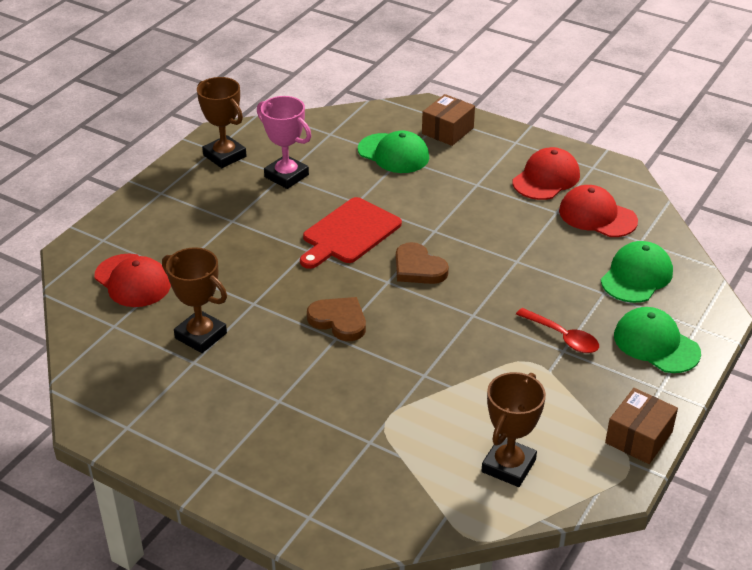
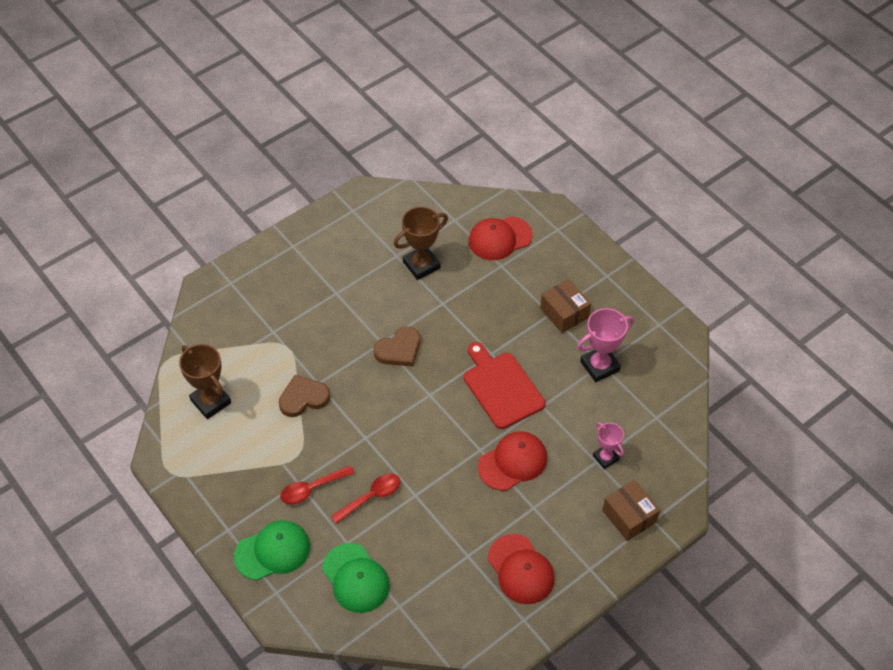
camera: 110 degrees right, 15 degrees up
(224, 156) = (646, 329): brown trophy -> none
(393, 154) = (605, 457): green cap -> pink trophy
(418, 268) = (437, 421): brown heart -> brown heart (303, 398)
(541, 290) = (371, 497): none -> red spoon
(597, 216) = (448, 587): red cap -> red cap (513, 462)
(639, 437) = (191, 491): brown box -> brown box (564, 313)

